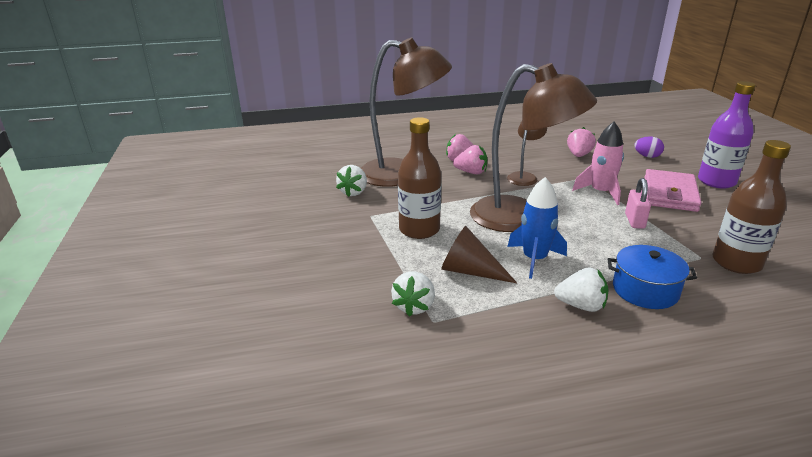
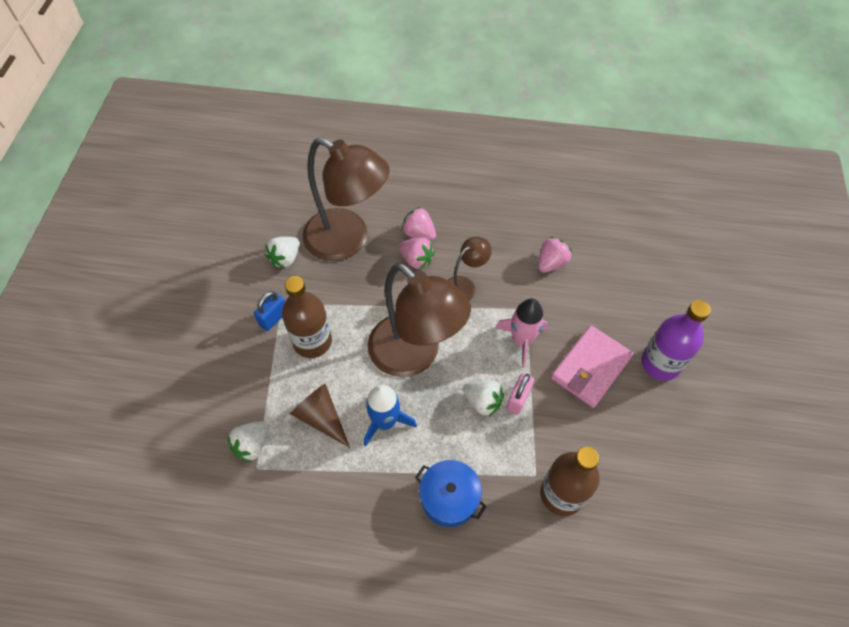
camera: 20 degrees right, 30 degrees up
(369, 225) = (273, 318): none -> blue padlock
(581, 306) = (382, 495): white strawberry -> white strawberry (482, 402)
(647, 156) = (625, 290): purple egg -> none

